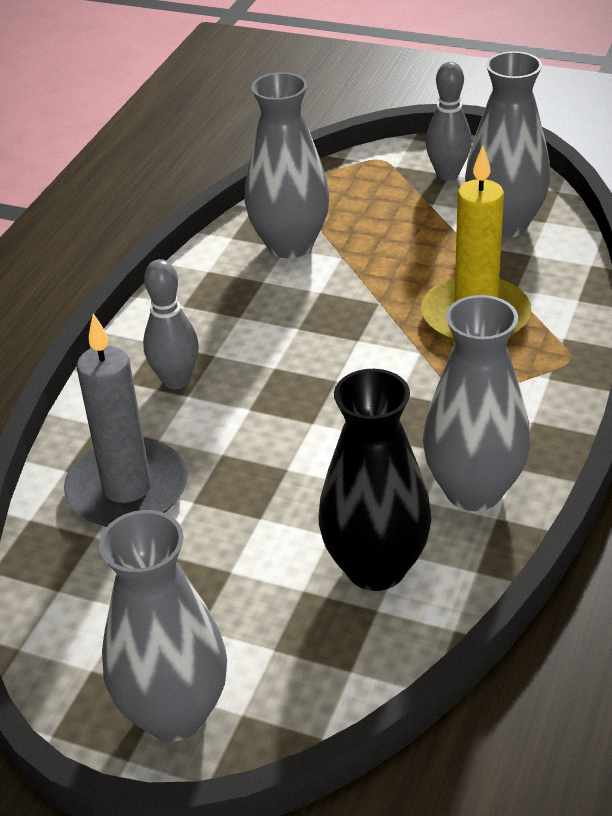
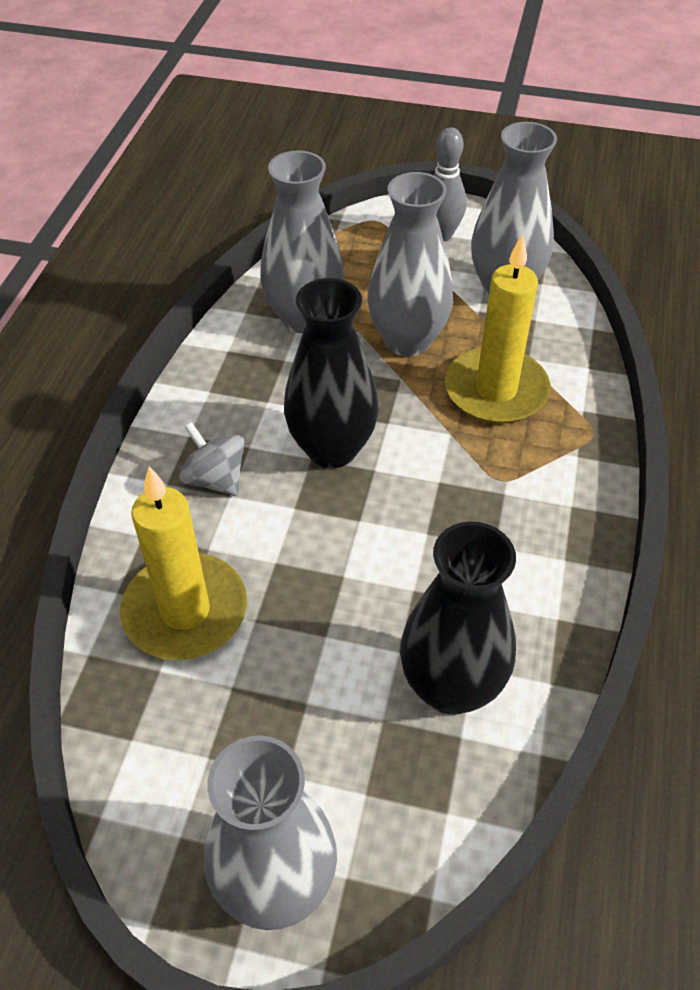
camera: 10 degrees left, 10 degrees up
(127, 489) = (185, 611): grey candle -> yellow candle
(176, 380) = (215, 479): grey bowling pin -> grey spinning top
(296, 360) = (332, 449): none -> black vase
(473, 490) = (530, 589): grey vase -> grey vase (407, 340)

